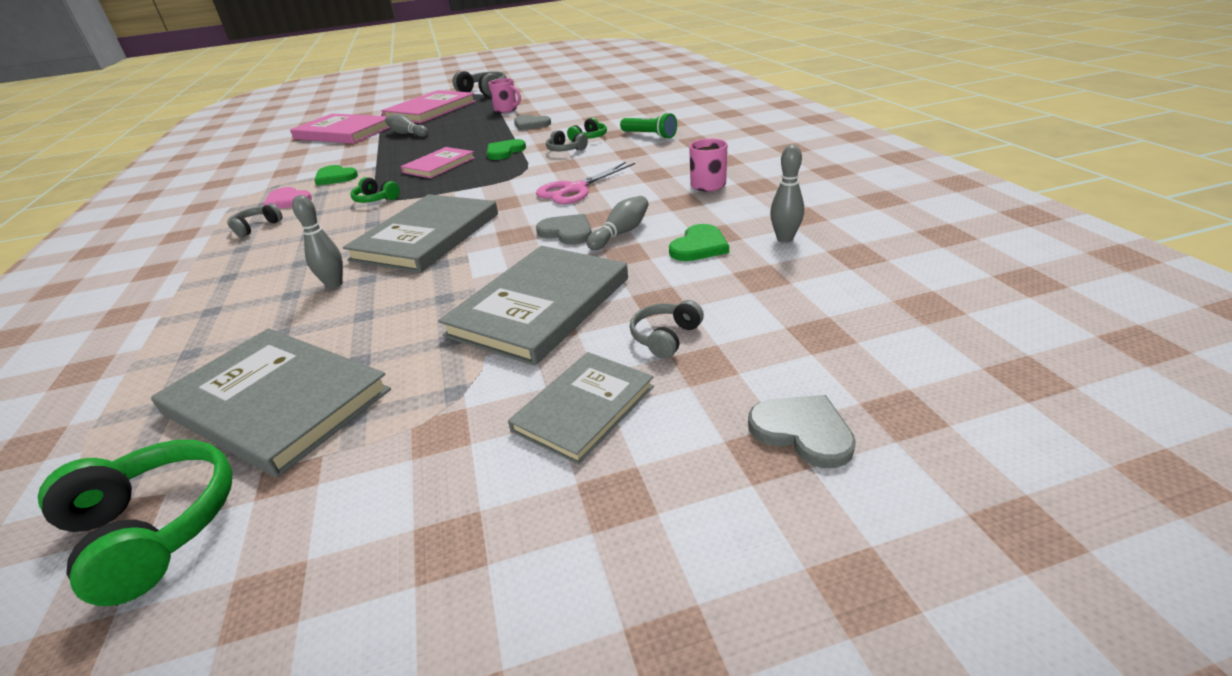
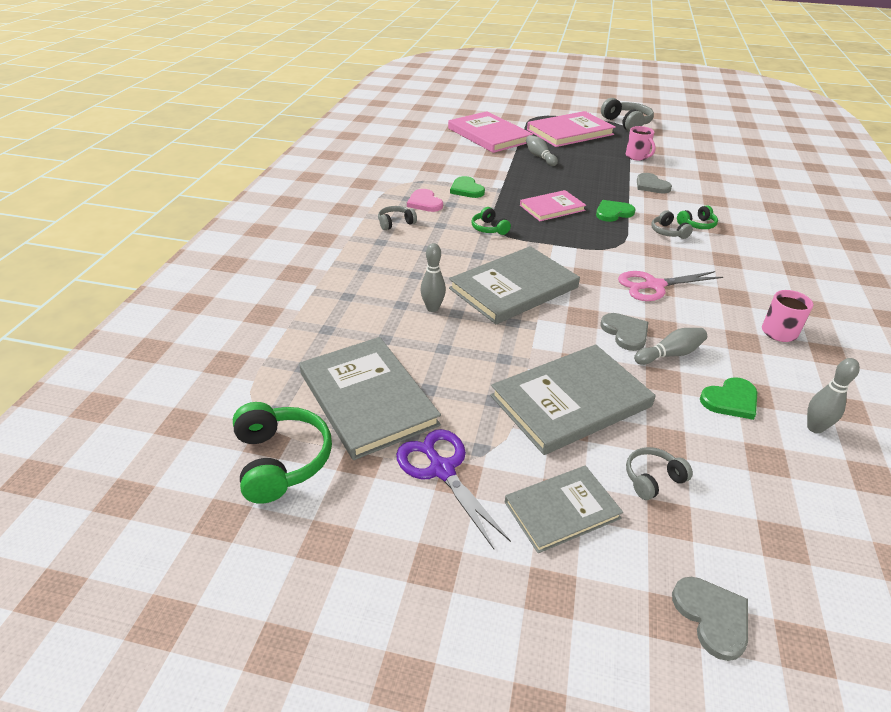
camera: 25 degrees right, 5 degrees up
(412, 433) = (441, 469): none -> purple scissors
(649, 135) = (756, 244): green flashlight -> none

